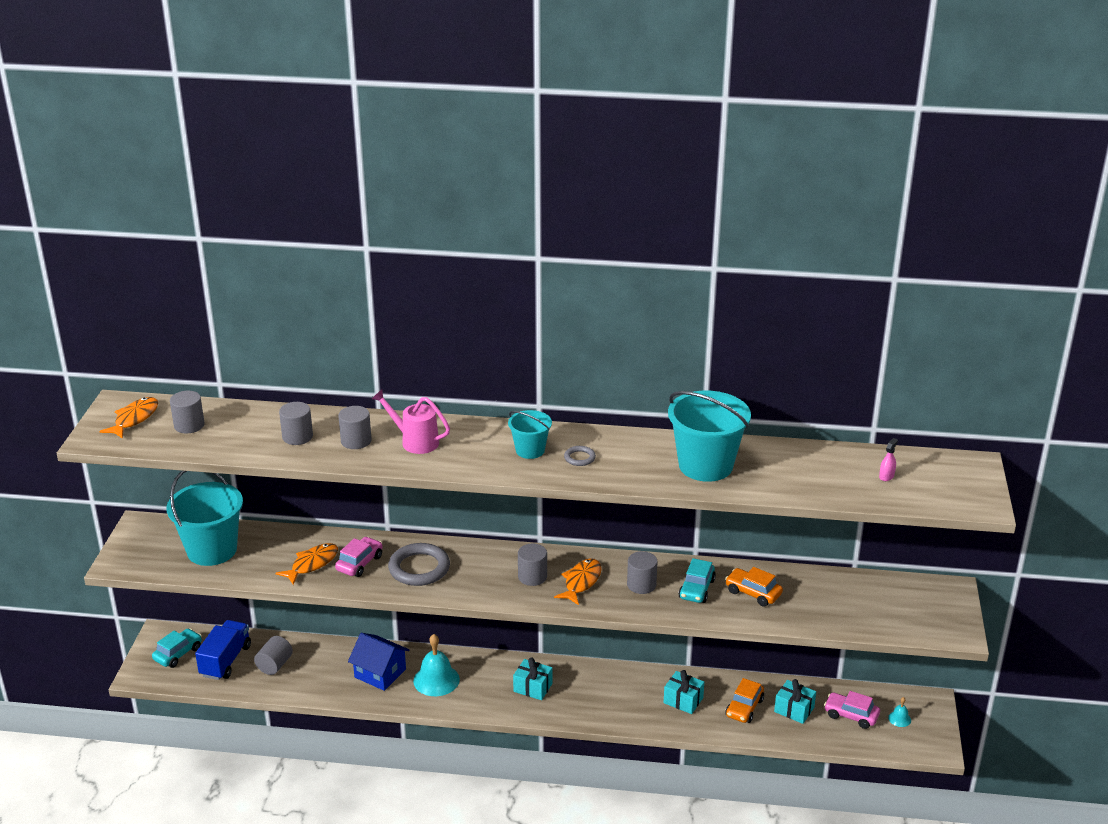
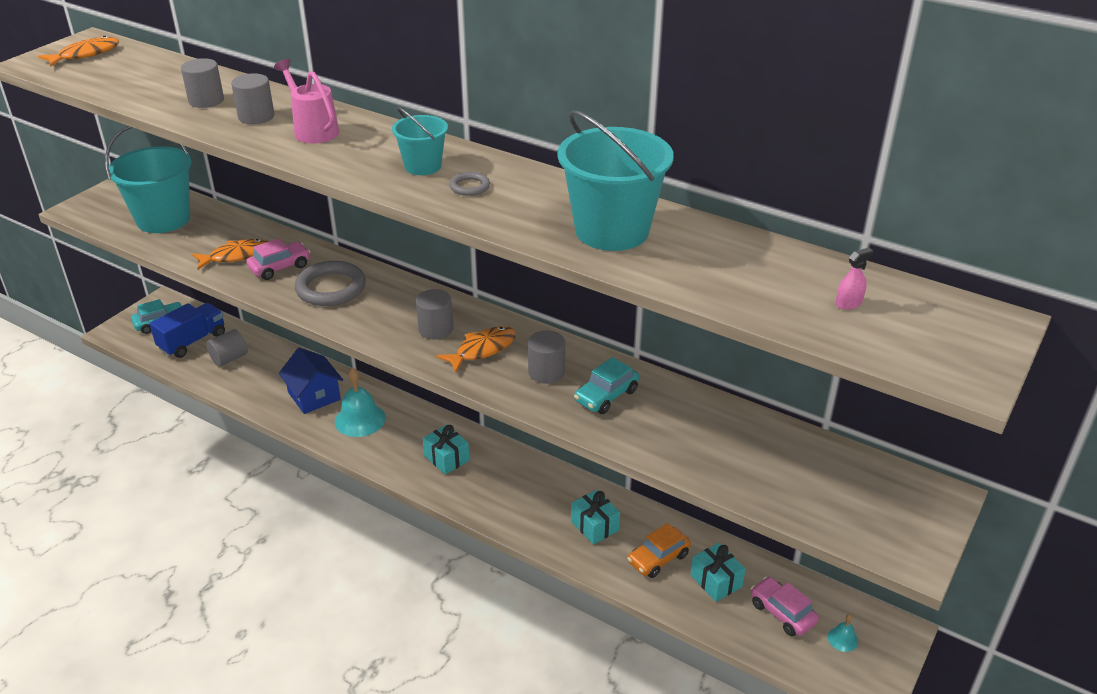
camera: 25 degrees right, 5 degrees up
(189, 425) = (124, 70): grey cylinder -> none
(753, 593) = (671, 421): orange car -> none

